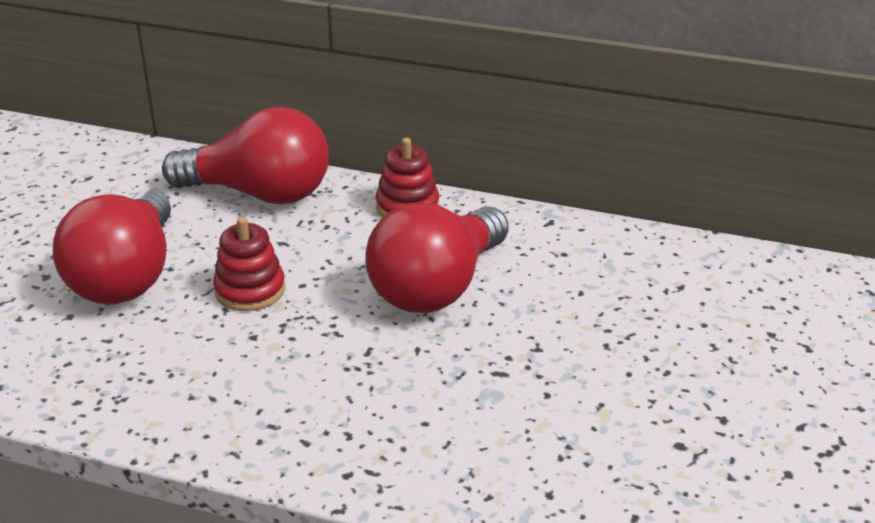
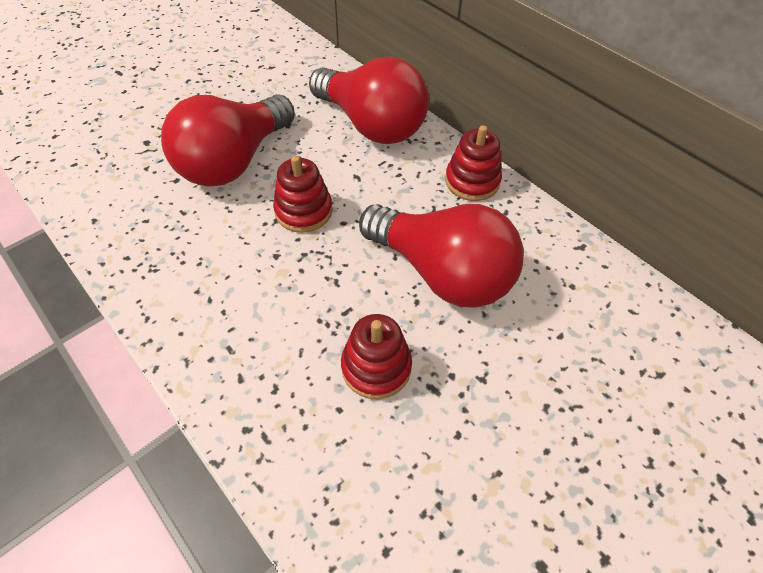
camera: 30 degrees right, 20 degrees up
(433, 379) = (376, 367): none -> red stacking toy
(437, 287) = (442, 273): red light bulb -> red light bulb turned 120 degrees counterclockwise

